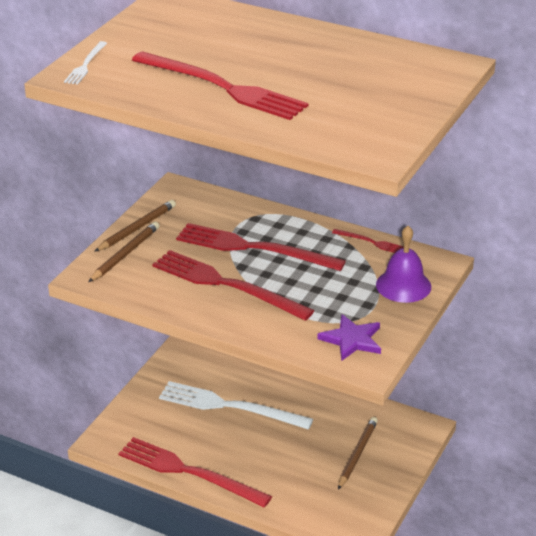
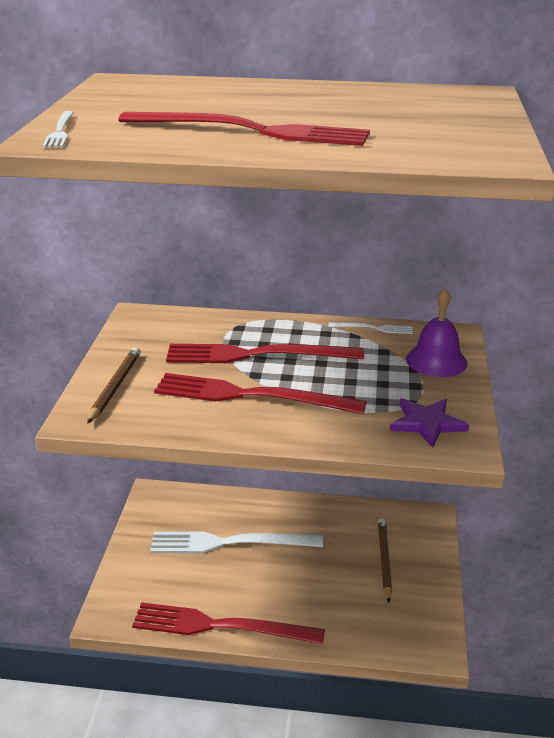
camera: 20 degrees left, 5 degrees down
(137, 228) = (114, 359): brown pencil -> none
(371, 242) = (373, 328): red fork -> white fork

